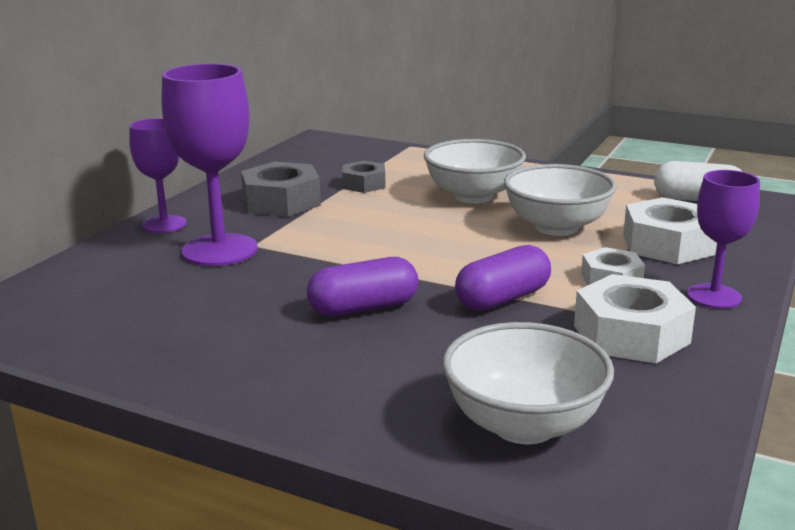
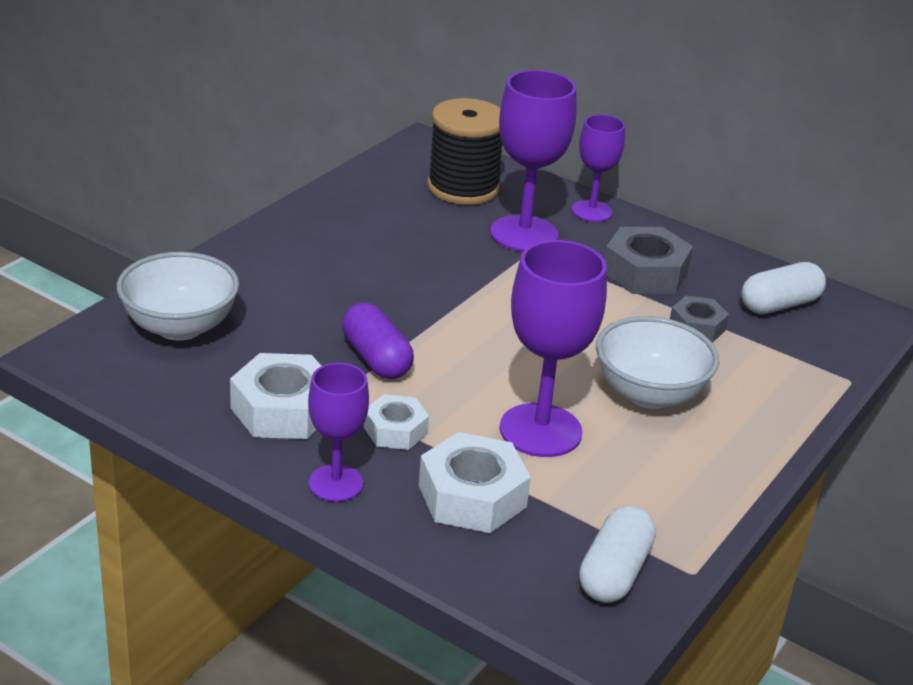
camera: 95 degrees right, 10 degrees up
(110, 286) = (463, 187): none -> black spool
(315, 162) = (779, 305): none -> white capsule
(363, 308) = (384, 288): purple capsule -> none
(556, 227) = (540, 430): white bowl -> purple goblet

